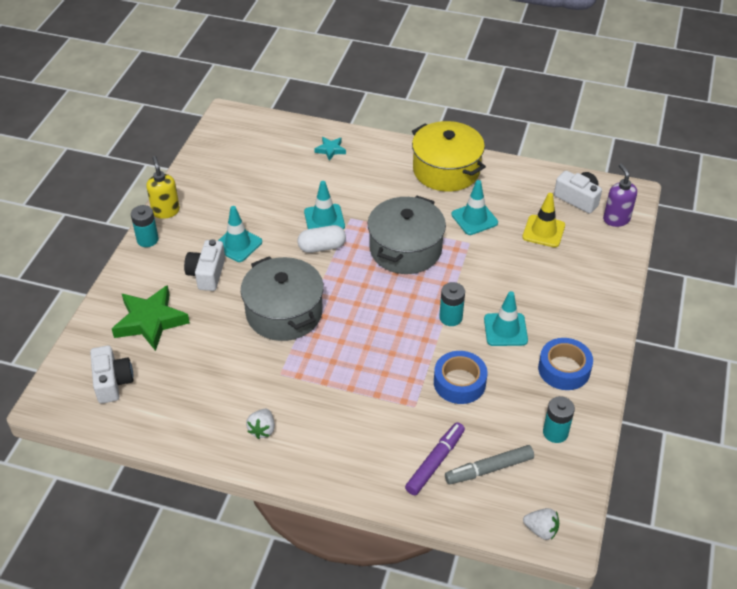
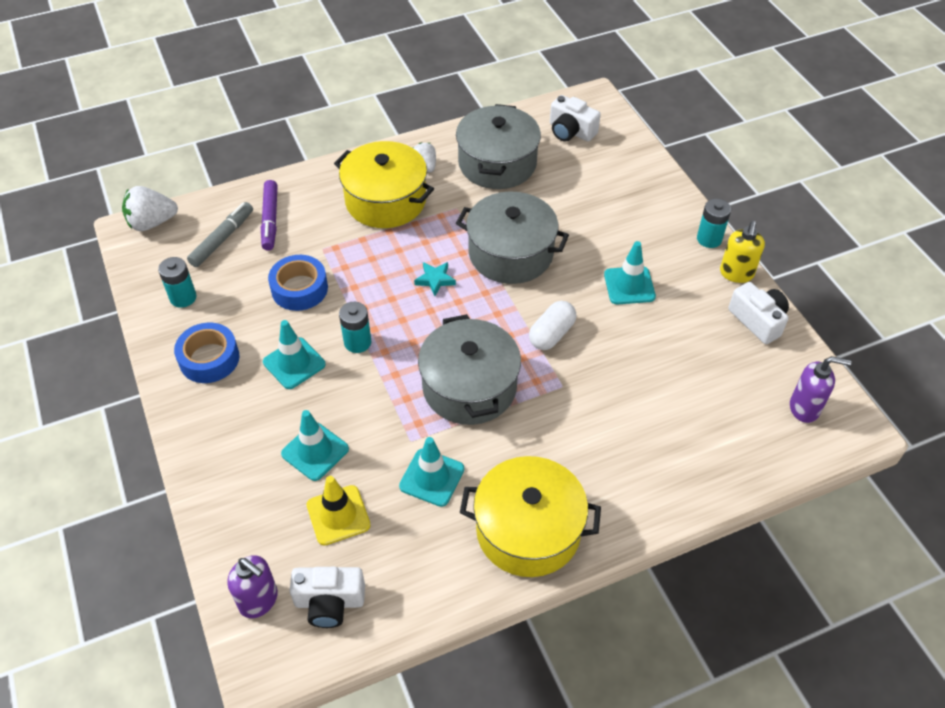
camera: 140 degrees right, 5 degrees up
(150, 321) = (606, 182): green star -> none
(166, 211) = (736, 274): yellow soap dispenser -> yellow soap dispenser turned 75 degrees clockwise
(204, 392) = (497, 163): none -> grey pot
(207, 274) = (617, 243): white camera -> white camera (758, 320)
(238, 135) = (804, 408): none -> purple soap dispenser
(324, 219) = (585, 366): turquoise traffic cone -> turquoise traffic cone (315, 451)
(326, 417) = (385, 201): none -> yellow pot
(330, 150) = (686, 461): turquoise star -> turquoise star (435, 280)
(541, 530) = (152, 223): white strawberry -> white strawberry, size x1.58

